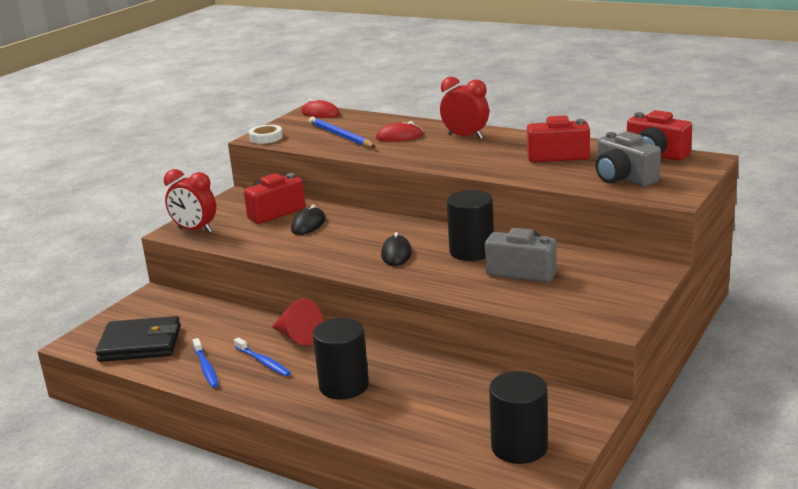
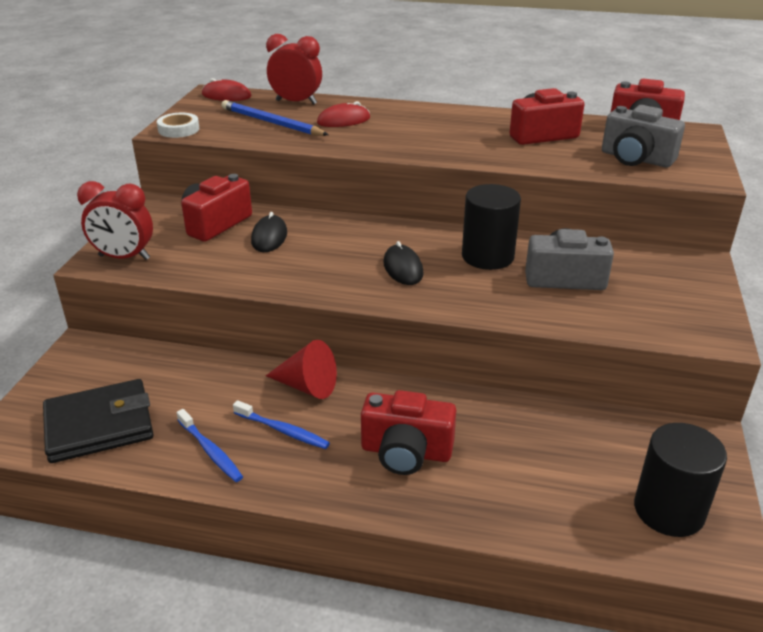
camera: 20 degrees left, 10 degrees up
(344, 386) = (406, 452): black cylinder -> red camera
(465, 137) = (420, 117): red clock -> red clock (296, 102)

